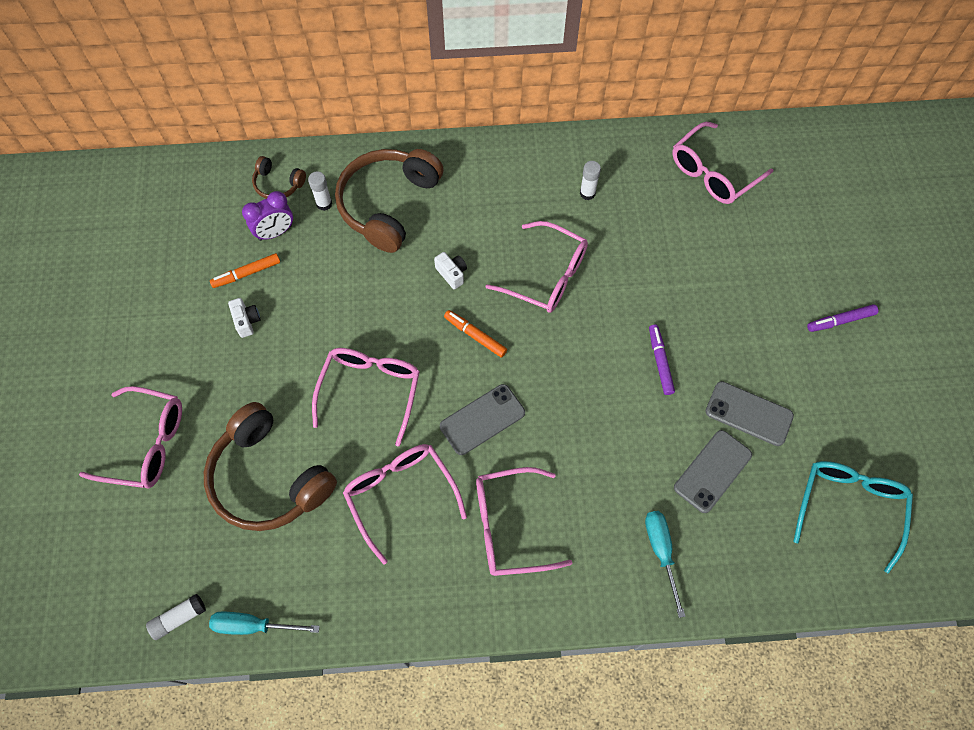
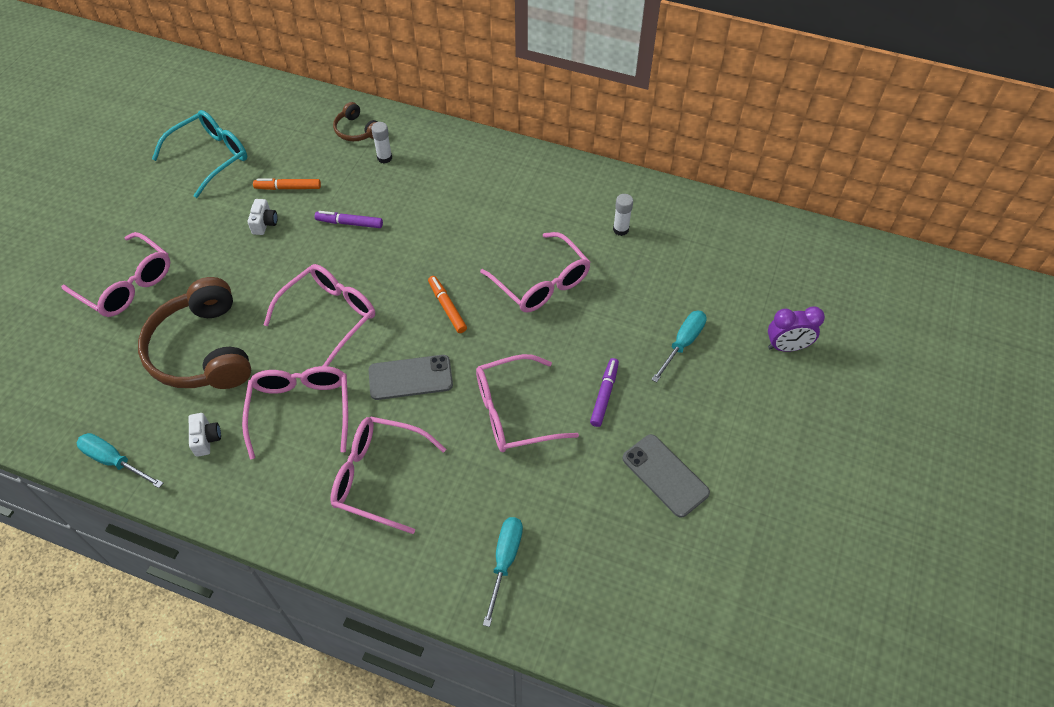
camera: 25 degrees right, 10 degrees down
(179, 618) = (61, 428): white glue stick -> none
(275, 232) = (331, 165): purple clock -> purple clock (786, 347)
(388, 204) = (437, 177): brown headphones -> none
(452, 274) = (458, 250): white camera -> white camera (206, 439)
(699, 284) = (682, 344): none -> turquoise screwdriver
(712, 471) = (598, 511): grey phone -> none
(713, 173) = (753, 254): pink glasses -> pink glasses (514, 412)
(840, 321) = (809, 430): purple marker -> purple marker (349, 223)
(848, 508) = (719, 605): turquoise glasses -> turquoise glasses (210, 157)

